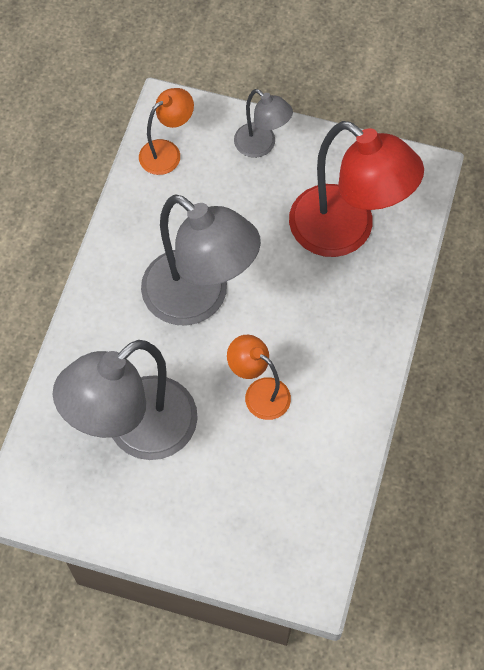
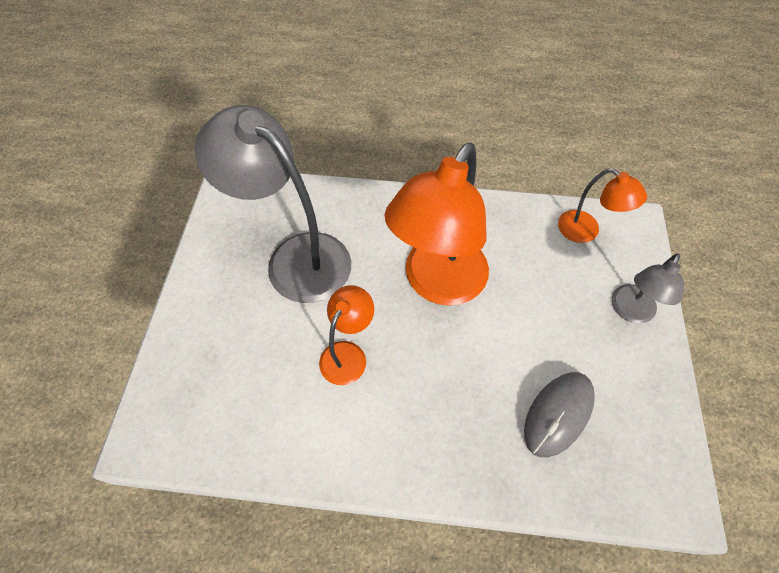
camera: 80 degrees right, 5 degrees down
(199, 299) = (437, 284): grey lamp -> orange lamp
(345, 232) = (558, 414): red lamp -> grey mouse

